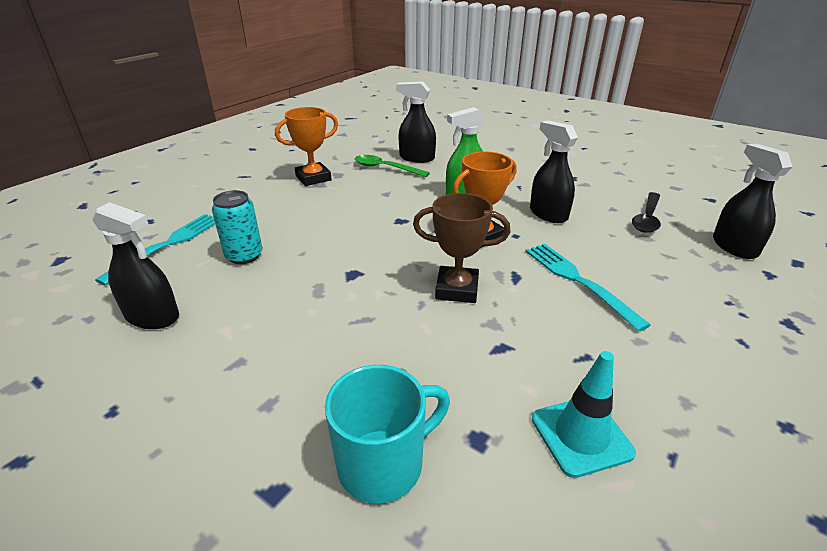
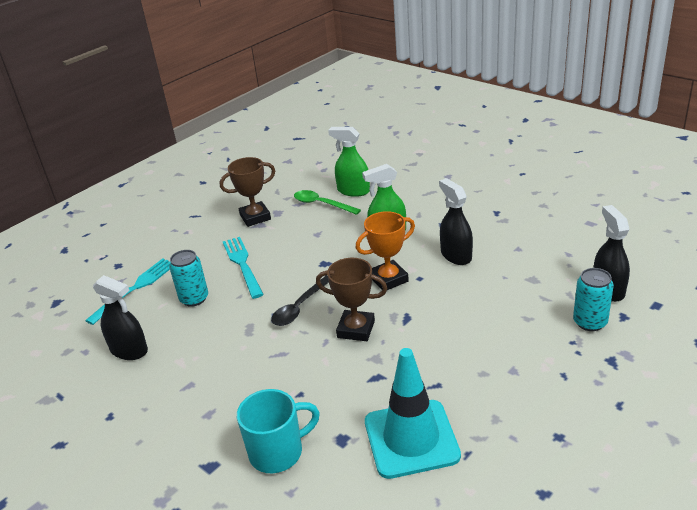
camera: 10 degrees right, 0 degrees up
(313, 178) = (255, 217): orange trophy -> brown trophy
(416, 158) = (353, 191): black spray bottle -> green spray bottle
(578, 281) = (456, 322): turquoise fork -> turquoise fork (242, 265)
(581, 435) = (411, 439): turquoise traffic cone -> turquoise traffic cone, size x1.57
(647, 218) = (544, 259): black spoon -> black spoon (300, 307)
(736, 280) = (590, 322): none -> turquoise can

